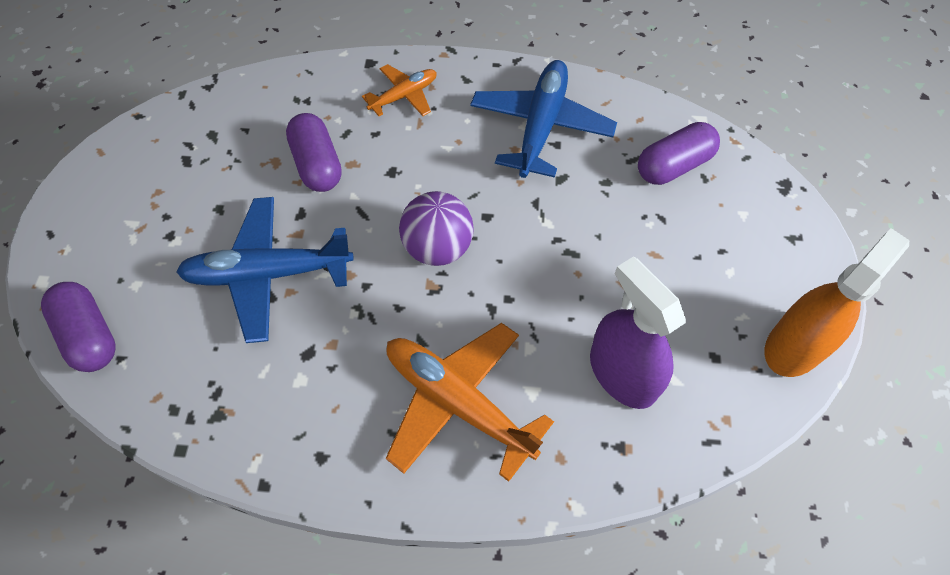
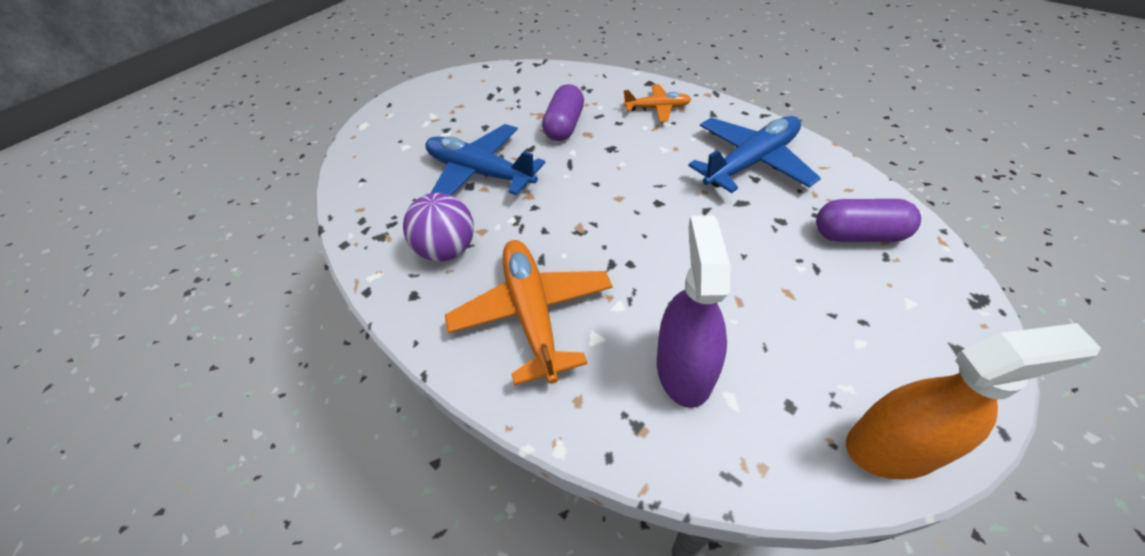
camera: 40 degrees right, 10 degrees down
(89, 335) = (359, 161): purple capsule -> none
(438, 248) = (604, 206): purple ball -> purple ball (448, 249)

